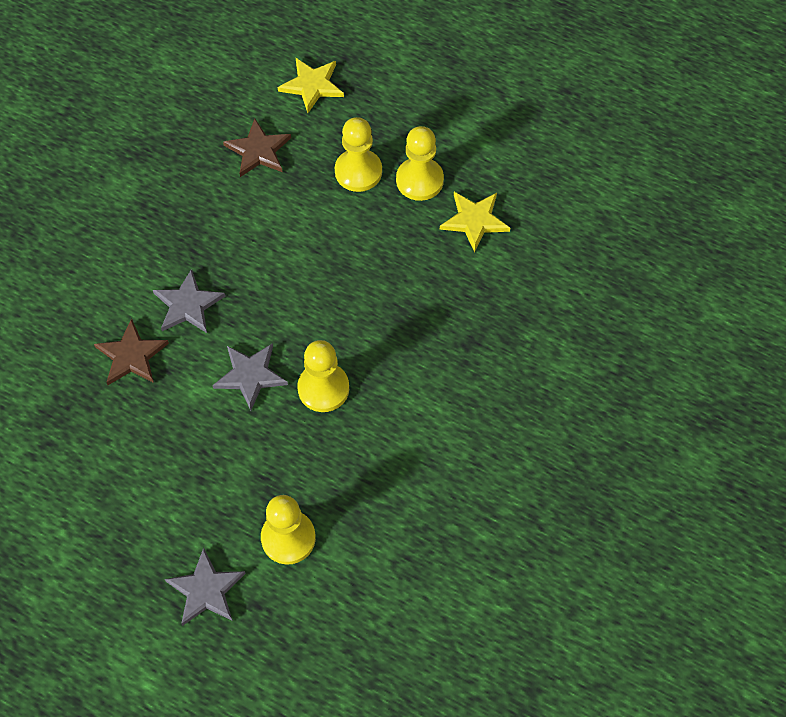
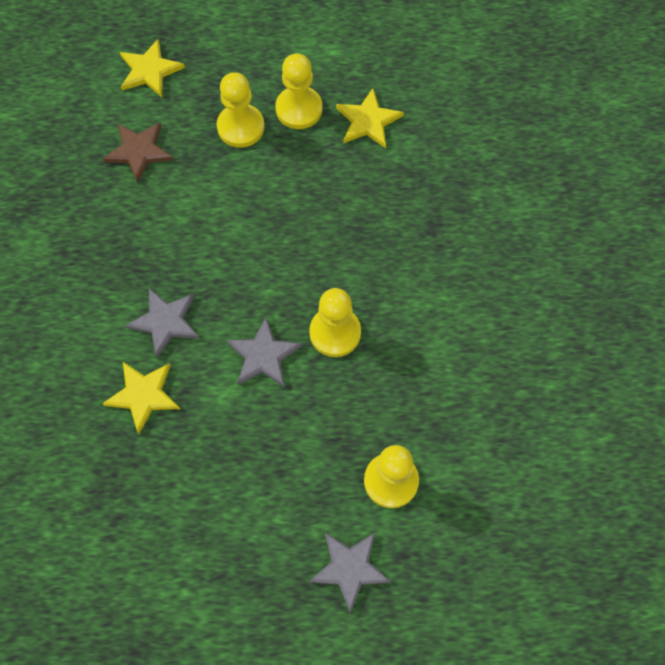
camera: 30 degrees left, 5 degrees up
(131, 355) = (143, 395): brown star -> yellow star

